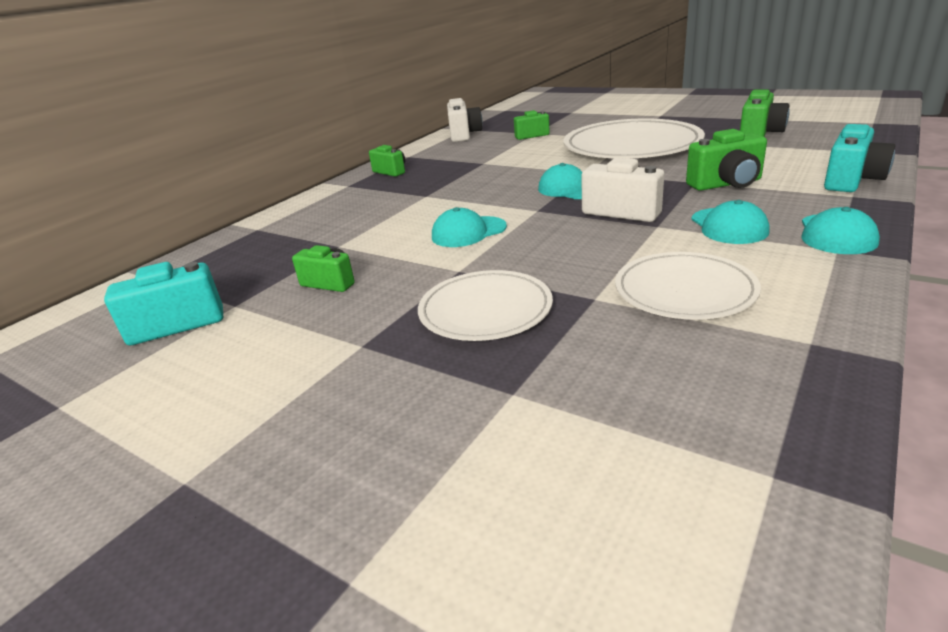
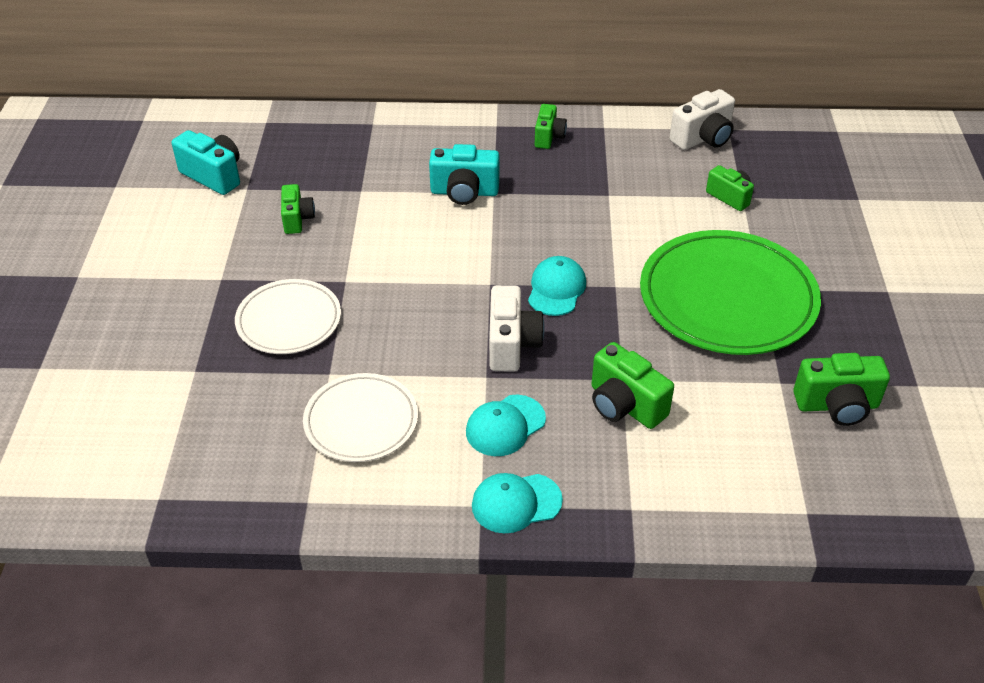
camera: 55 degrees right, 15 degrees up
(468, 232) = (420, 257): turquoise cap -> none
(631, 146) = (727, 298): white plate -> green plate
(851, 181) = (681, 505): turquoise camera -> turquoise camera (464, 192)

